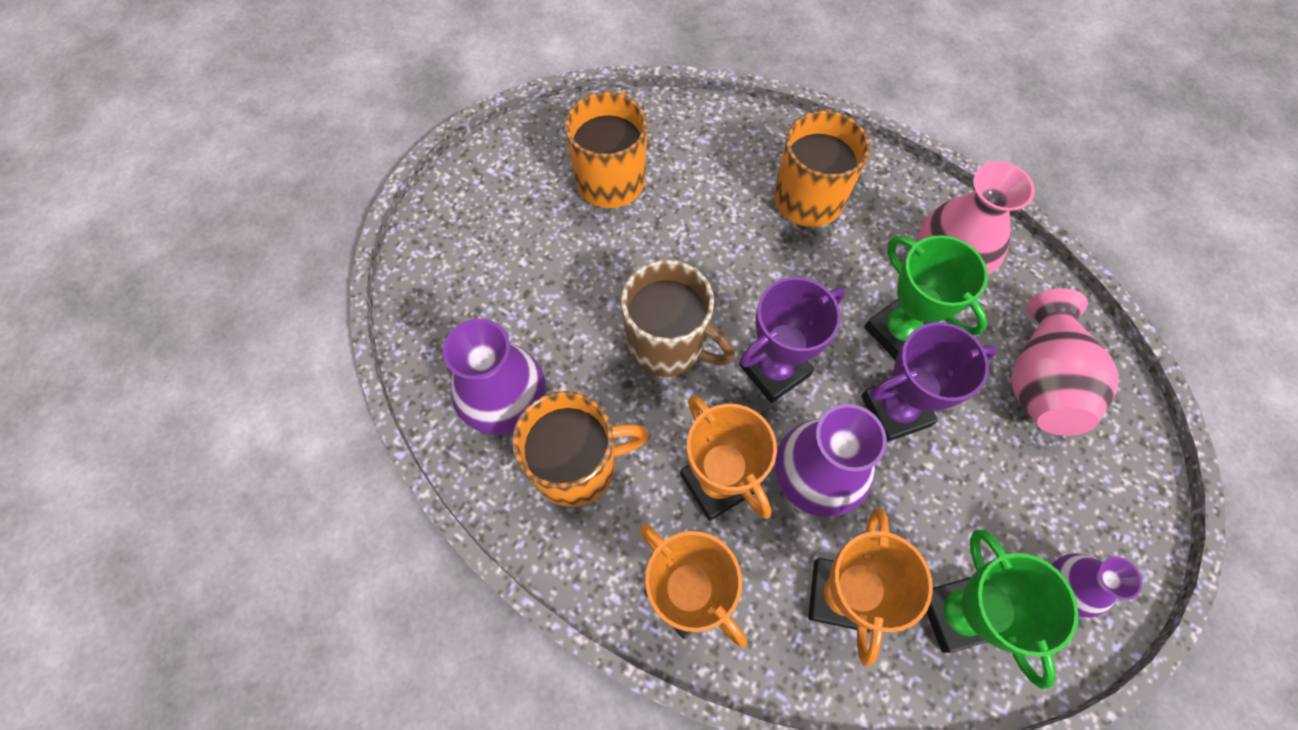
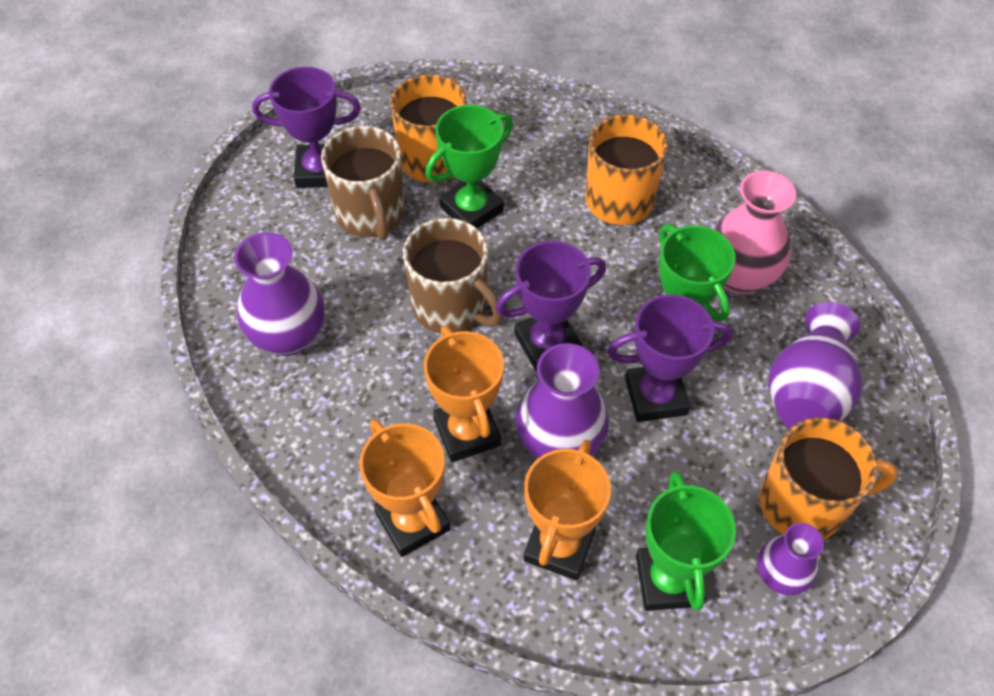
camera: 10 degrees right, 10 degrees down
(496, 210) = (319, 171): none -> purple trophy
(561, 252) = (371, 215): none -> brown mug
(577, 466) = (340, 397): orange mug -> orange mug (804, 504)
(663, 231) = (471, 209): none -> green trophy
(1040, 381) = (807, 392): pink vase -> purple vase

